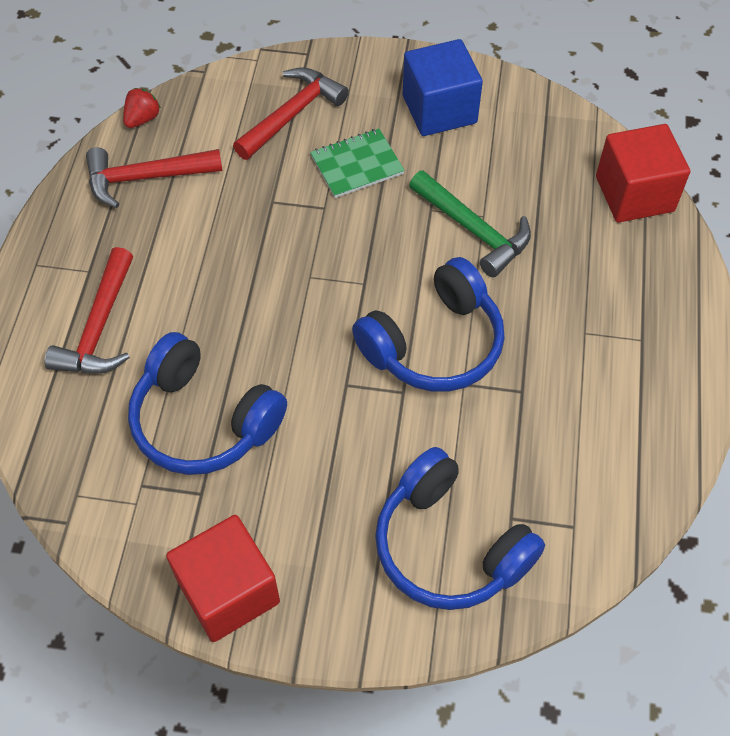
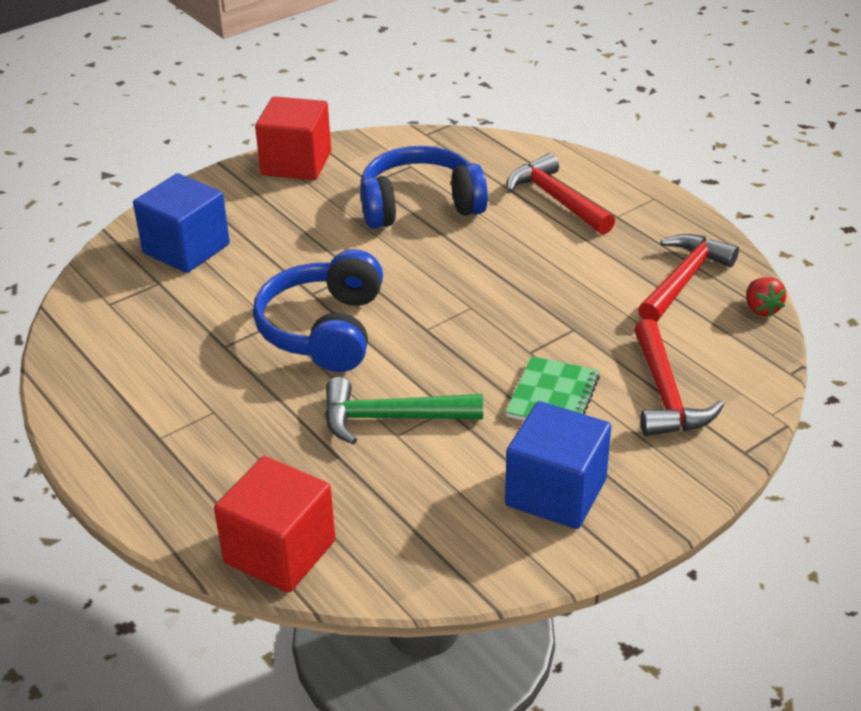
camera: 135 degrees right, 20 degrees down
(449, 545) = (186, 249): blue headphones -> blue cube

